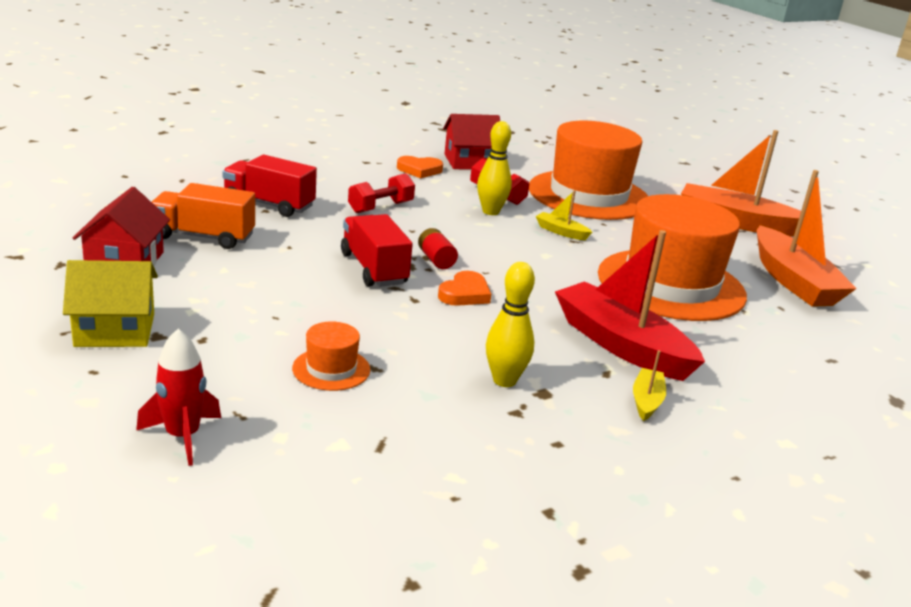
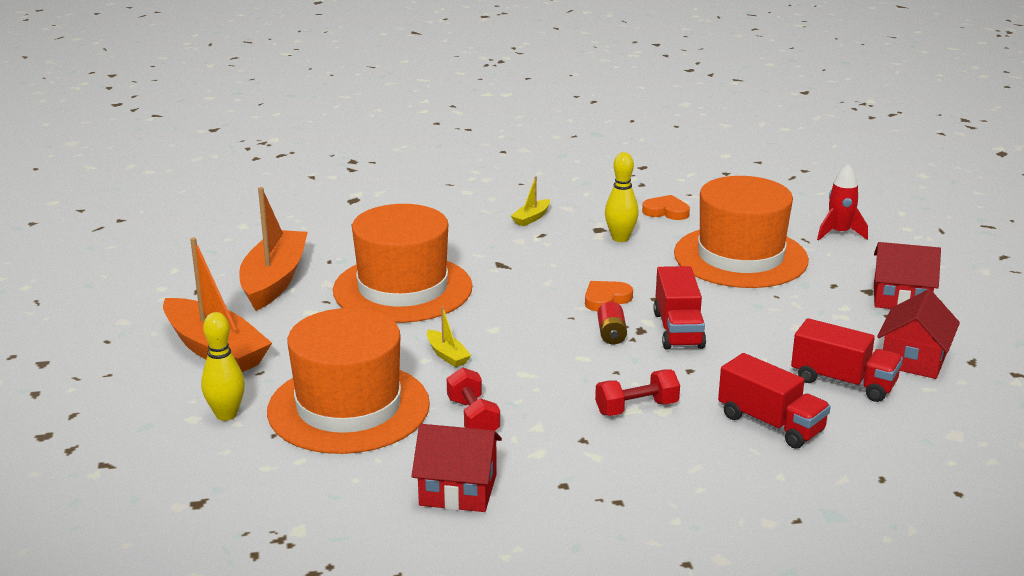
camera: 155 degrees left, 0 degrees up
(115, 330) = (901, 298): yellow house -> red house
(203, 237) = (843, 382): orange truck -> red truck
(331, 369) = (740, 257): orange hat -> orange hat, size x2.41
(419, 170) = (547, 476): orange heart -> orange heart (666, 211)
(490, 212) = (505, 390): yellow bowling pin -> yellow bowling pin (226, 415)
(621, 345) = (510, 249): red boat -> none

